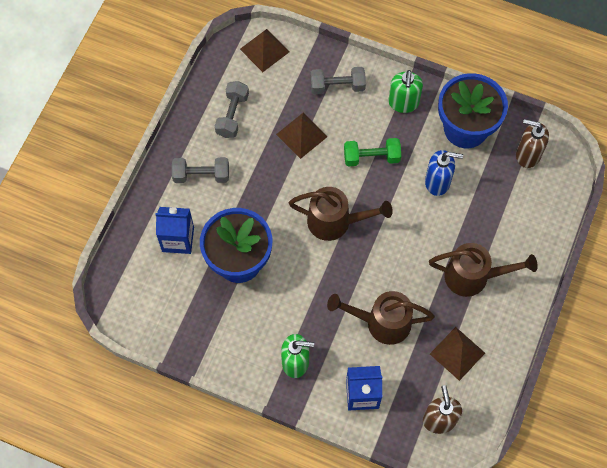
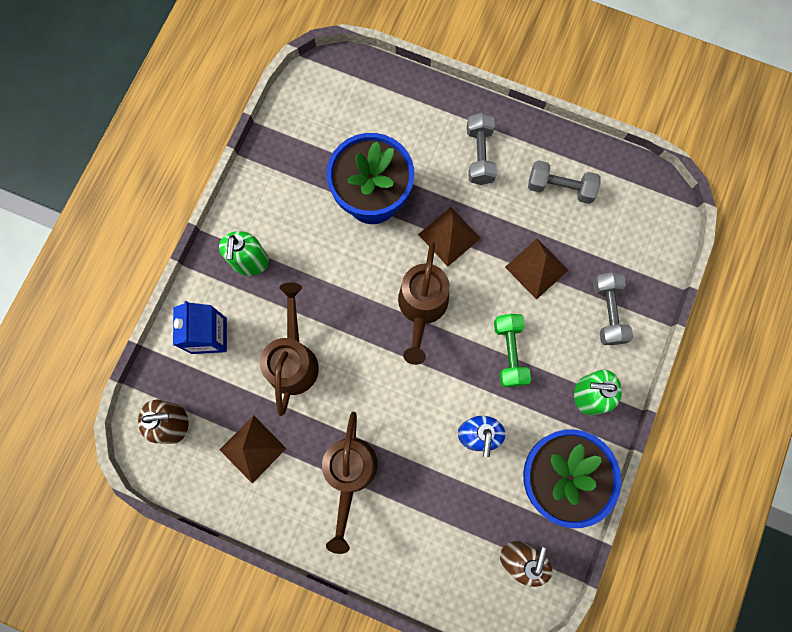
camera: 90 degrees right, 10 degrees up
(178, 239) = (399, 133): blue carton -> none
(264, 50) = (653, 223): brown pyramid -> brown pyramid (449, 236)

